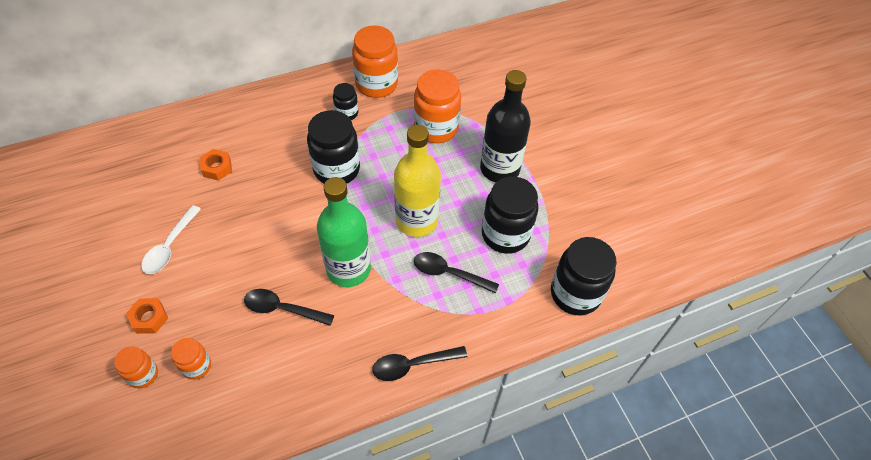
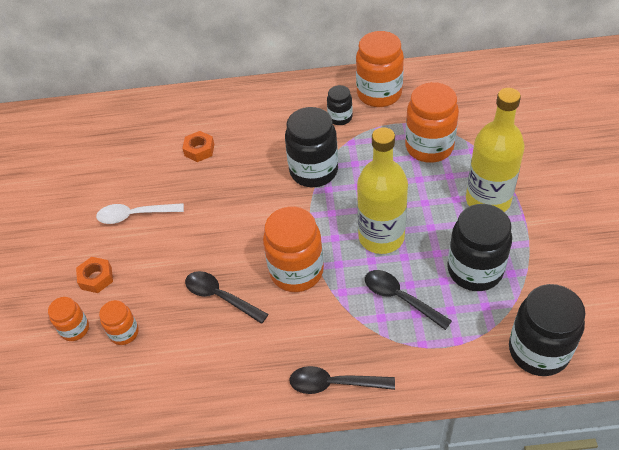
camera: 25 degrees right, 5 degrees down
(170, 246) = (134, 215): white spoon -> white spoon turned 45 degrees clockwise
(348, 269) = (296, 271): green bottle -> orange jar
(499, 169) = (488, 200): black bottle -> yellow bottle

